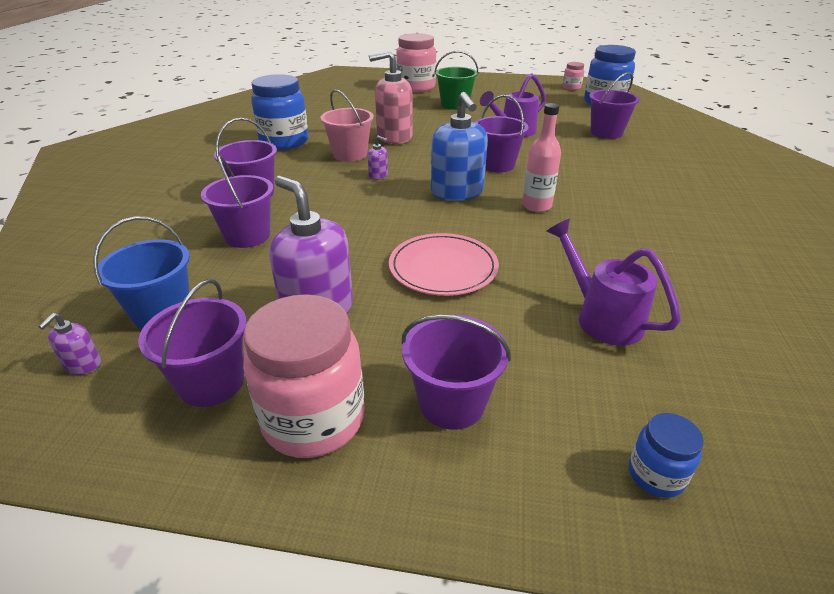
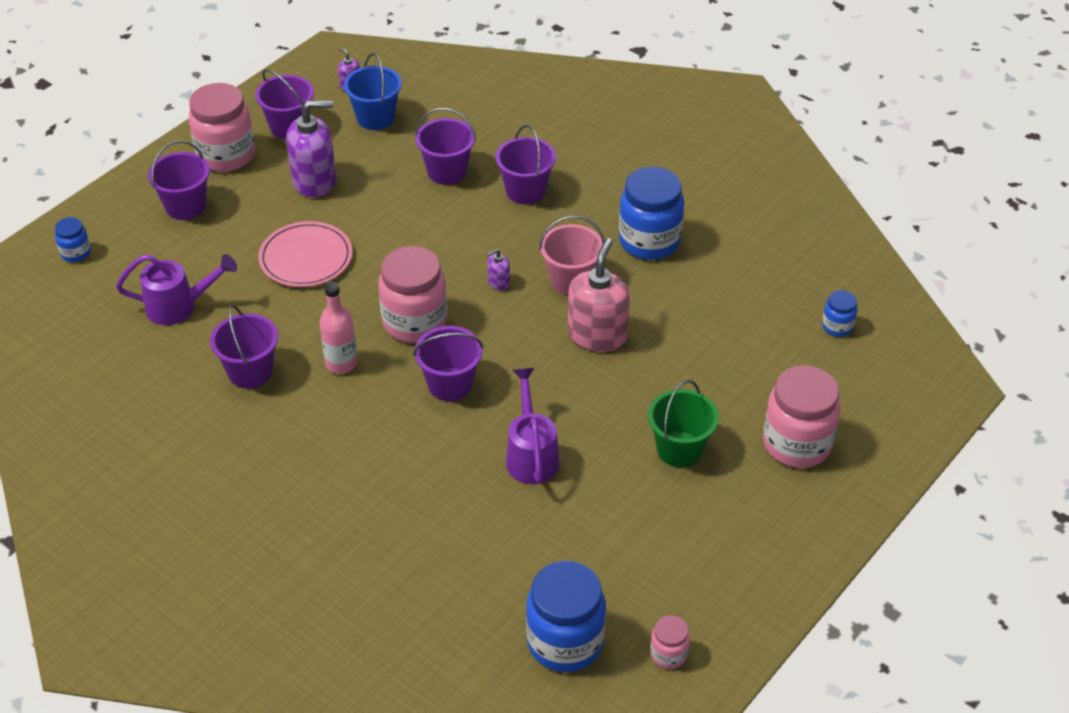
camera: 120 degrees right, 10 degrees up
(320, 92) = (837, 326): none -> blue jar
(457, 192) = (415, 322): blue soap dispenser -> pink jar
(606, 133) = (455, 551): purple bucket -> purple bucket (250, 372)

